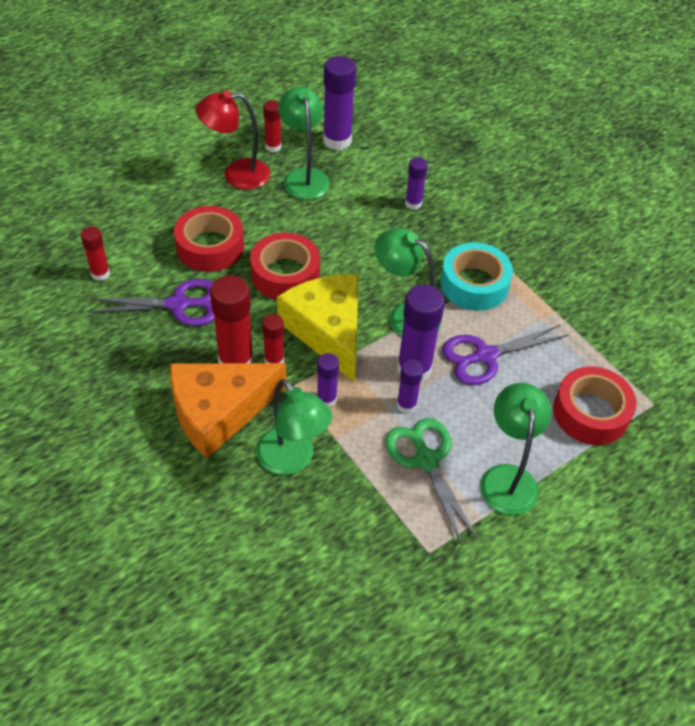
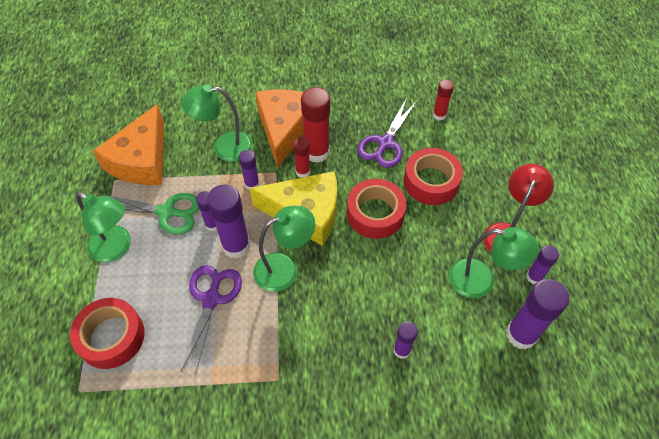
camera: 125 degrees right, 5 degrees up
(273, 146) = (534, 277): red glue stick -> purple glue stick
(378, 542) = (141, 160): none -> orange cheese
(474, 284) = (281, 338): turquoise tape -> none

